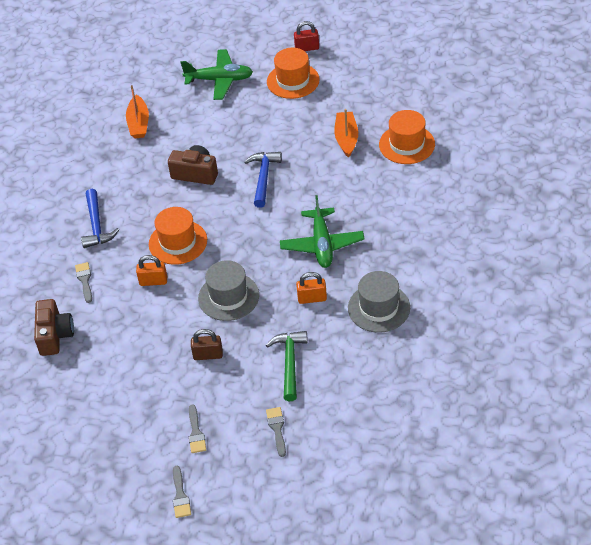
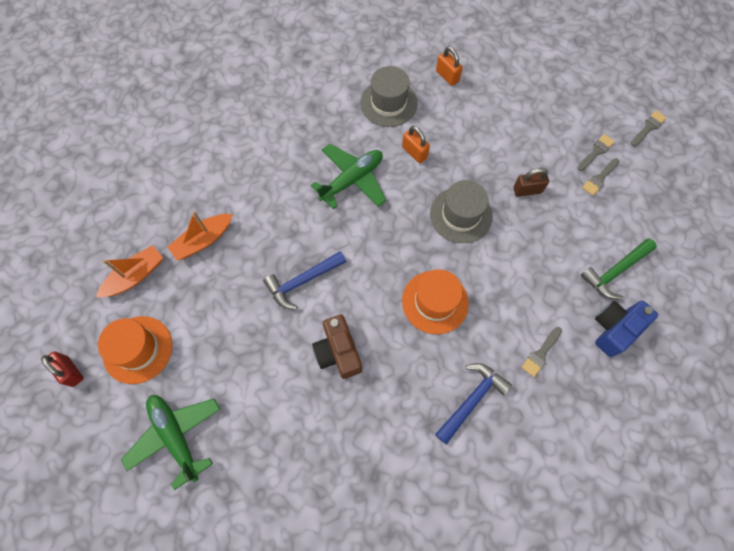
camera: 130 degrees left, 20 degrees up
(55, 335) = (614, 329): brown camera -> blue camera
(139, 123) = (301, 479): orange boat -> orange boat (135, 276)
(153, 281) = (493, 289): orange padlock -> orange padlock (447, 76)
(208, 355) = (527, 190): brown padlock -> brown padlock turned 60 degrees counterclockwise
(277, 428) = (546, 103): grey brush -> grey brush (599, 178)
(289, 363) = (486, 130): green hammer -> green hammer (615, 271)
(407, 144) = (183, 184): orange hat -> none

